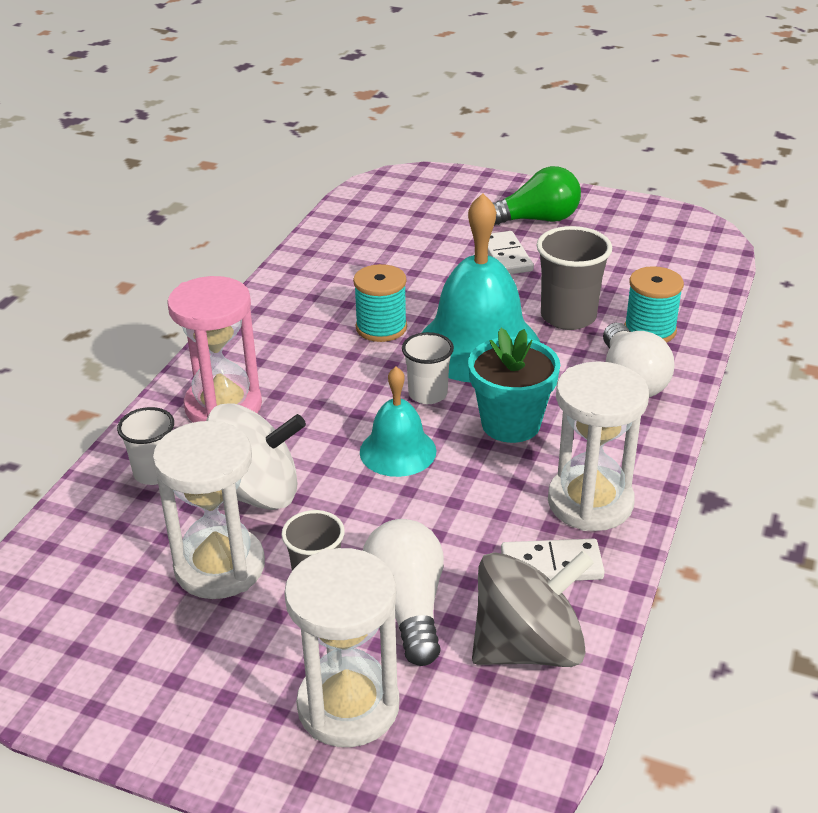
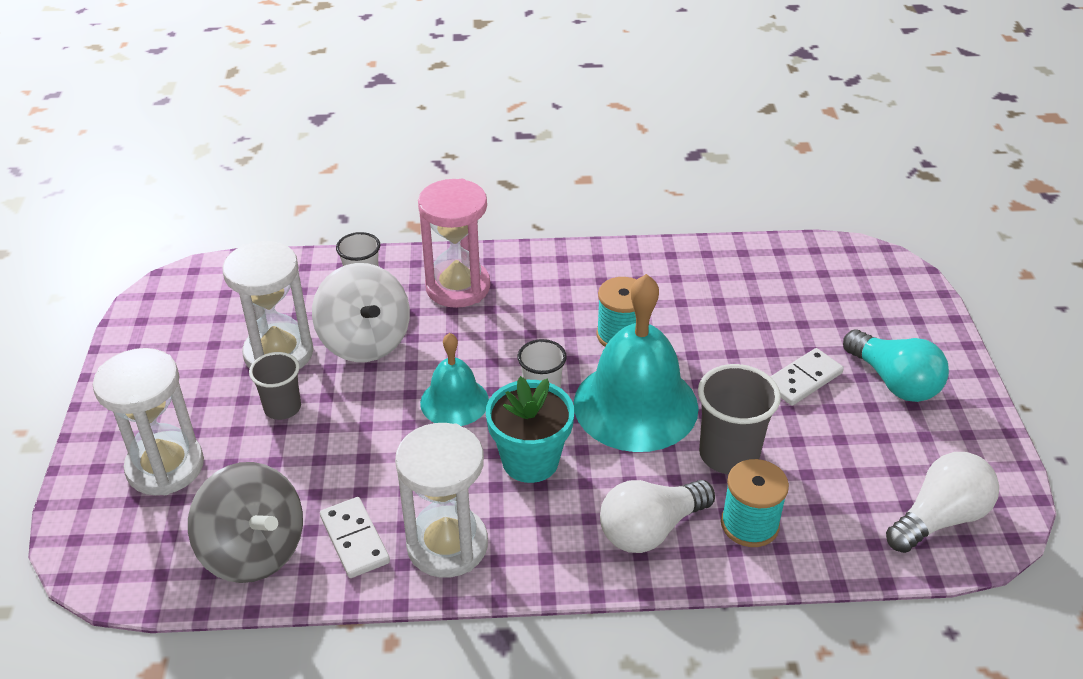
camera: 65 degrees right, 5 degrees up
(407, 605) = (275, 465): white light bulb -> white light bulb (939, 518)
(536, 220) = (894, 382): green light bulb -> turquoise light bulb

